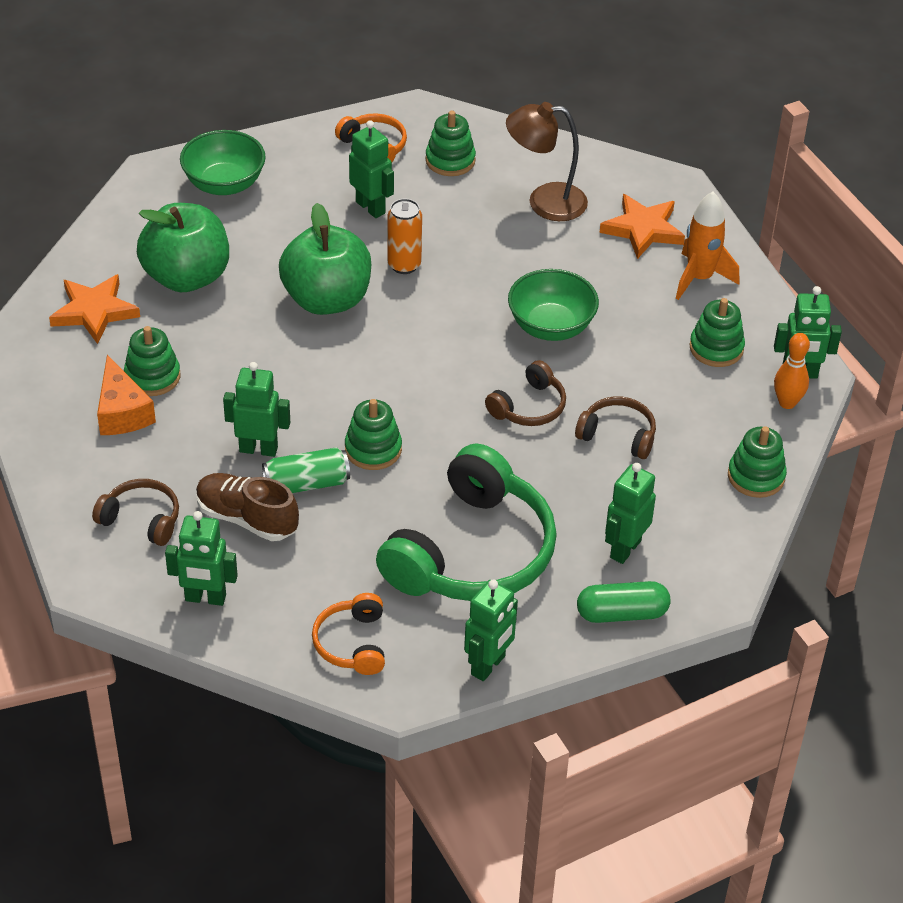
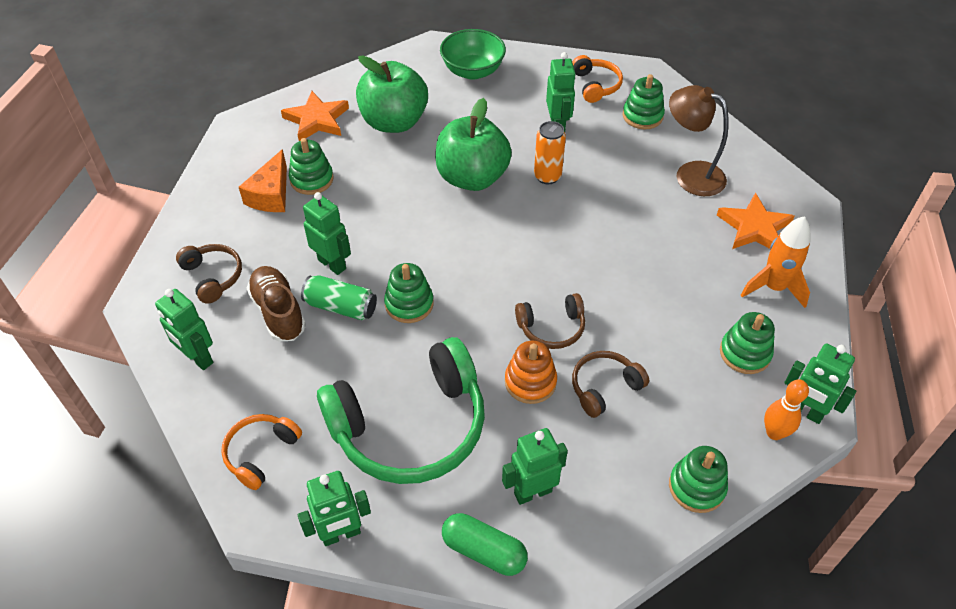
camera: 35 degrees right, 5 degrees up
(548, 462) = (530, 382): none -> orange stacking toy
(551, 326) = (620, 272): green bowl -> none
(618, 435) = (604, 387): brown headphones -> brown headphones turned 90 degrees counterclockwise

